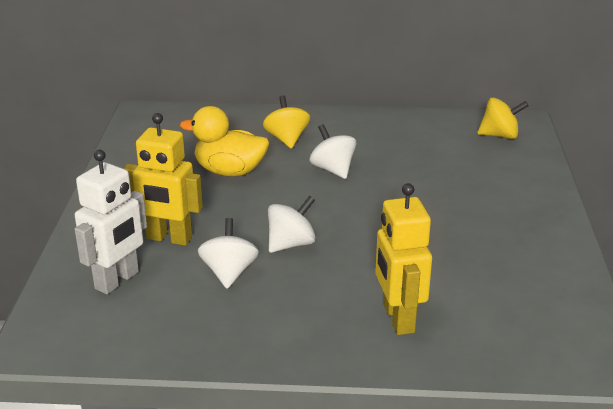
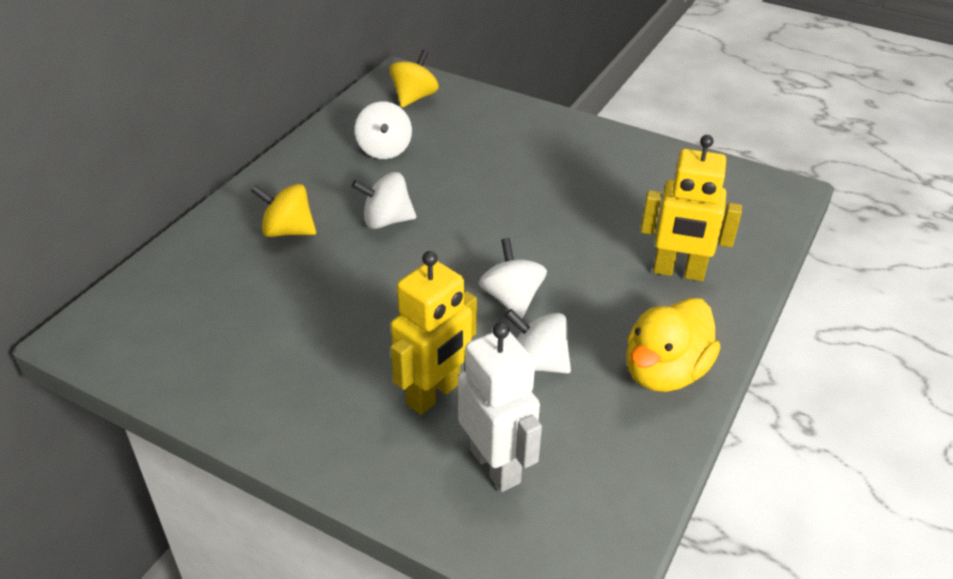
camera: 65 degrees left, 10 degrees up
(230, 171) = (321, 299): yellow duck -> yellow duck (664, 372)
(416, 144) = (384, 149): none -> white spinning top

